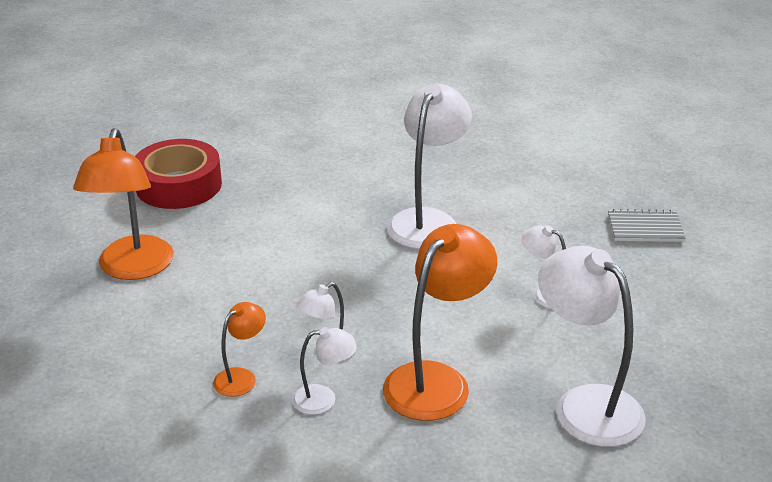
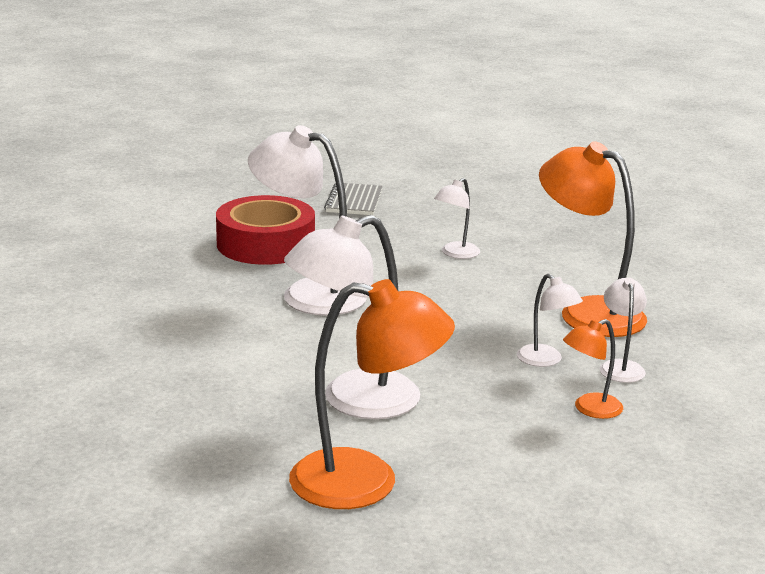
camera: 85 degrees left, 10 degrees down
(179, 185) = (155, 449): red tape -> red tape (265, 244)
(241, 377) = (590, 409): orange lamp -> orange lamp turned 75 degrees counterclockwise
(585, 404) = (614, 257): white lamp -> white lamp (353, 401)

